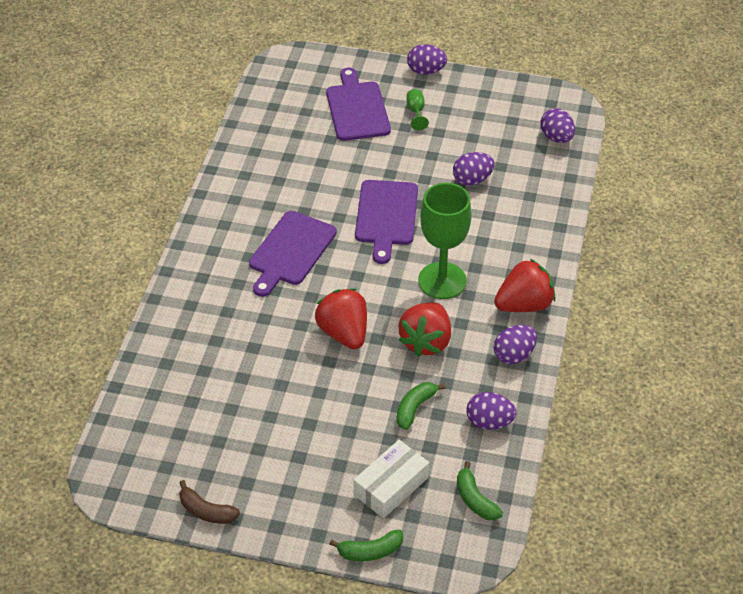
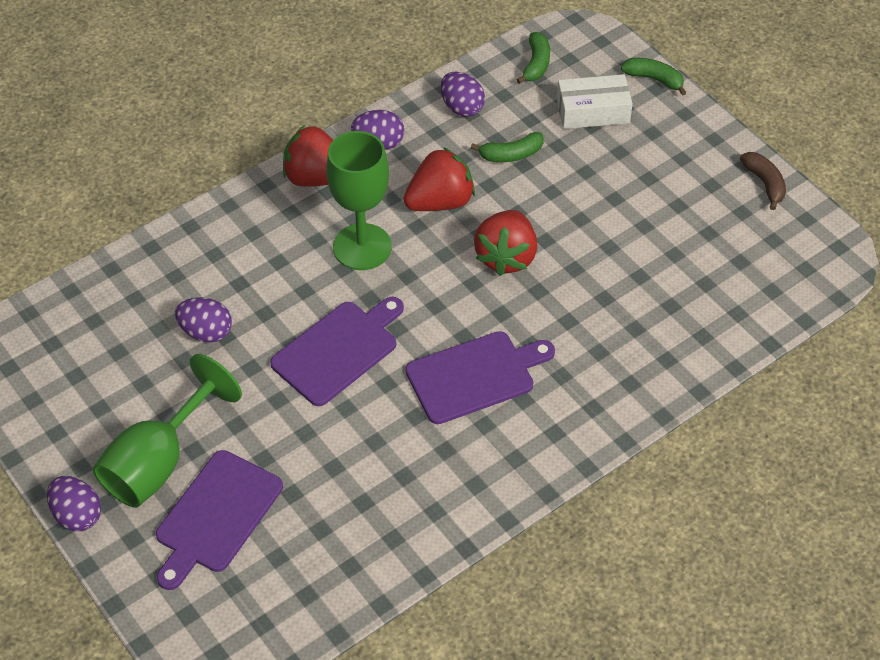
camera: 140 degrees left, 5 degrees up
(416, 112) = (159, 462): green goblet -> green goblet, size x2.45
(556, 138) = (62, 321): purple egg -> none

